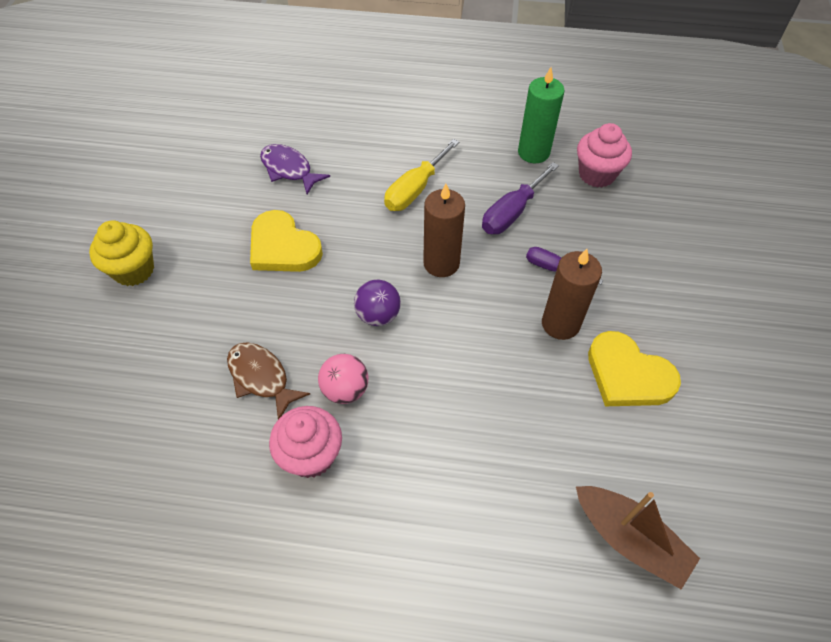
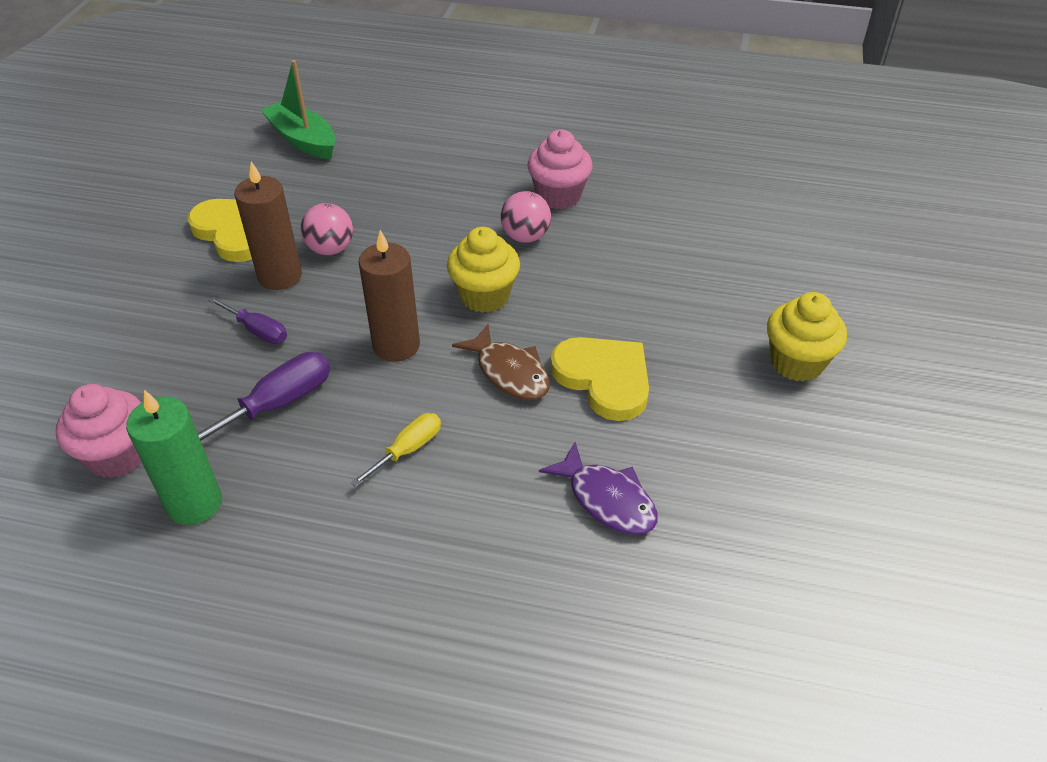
camera: 175 degrees left, 10 degrees down
(261, 378) = (613, 250): brown fish -> brown fish (509, 372)
(378, 315) = (484, 296): purple ball -> yellow cupcake
(415, 189) = (408, 450): yellow screwdriver -> yellow screwdriver, size x0.64
(528, 359) = (330, 249): none -> pink ball
(629, 539) = (303, 140): brown boat -> green boat

